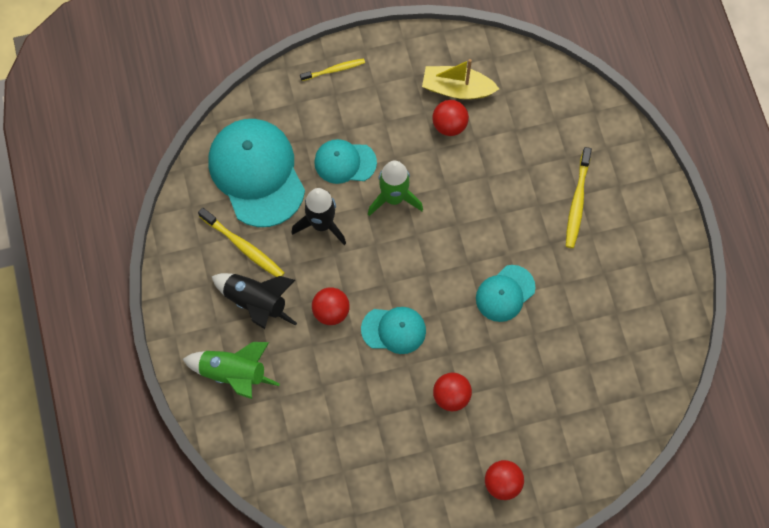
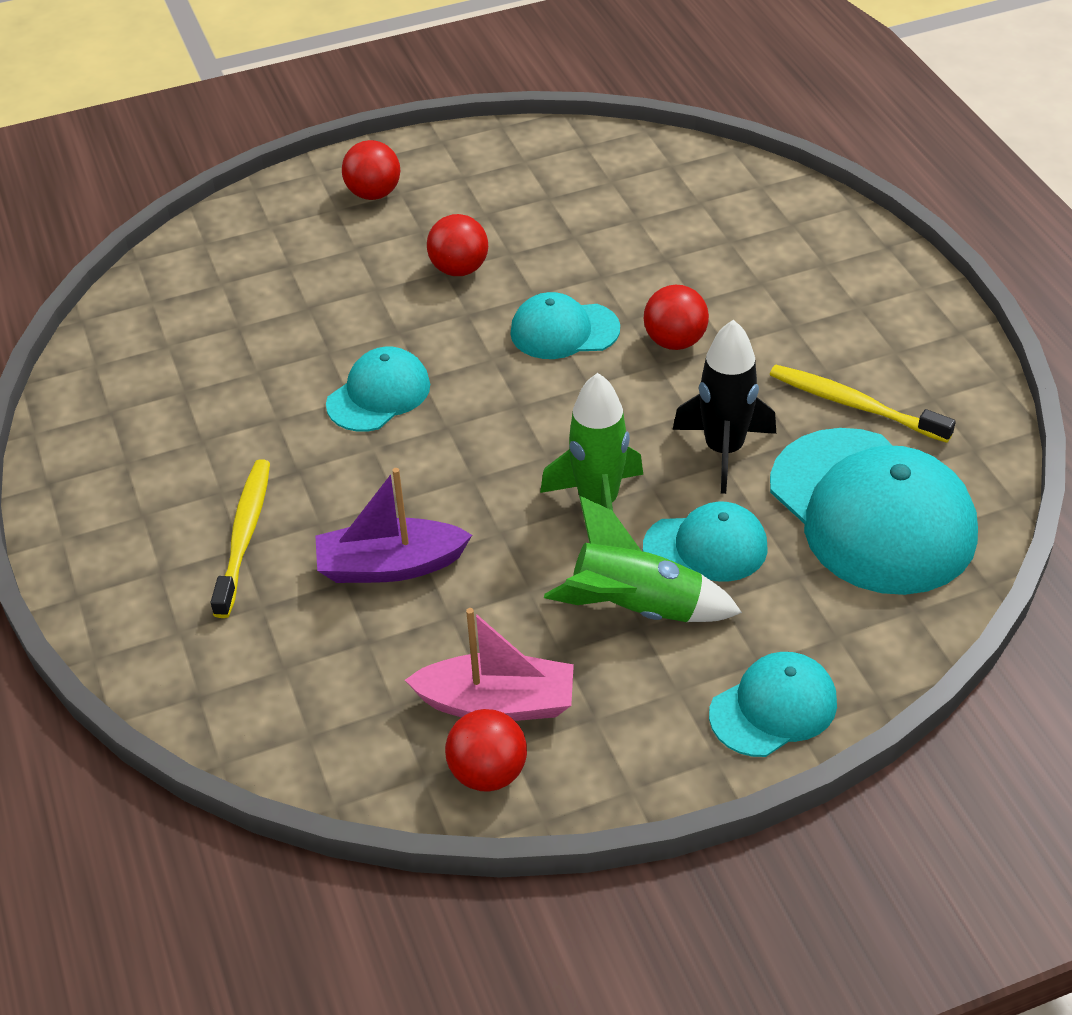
camera: 175 degrees right, 25 degrees down
(234, 373) = (809, 257): green rocket -> green rocket (636, 608)
(256, 302) = (805, 338): black rocket -> none
(334, 70) = (773, 708): yellow toothbrush -> turquoise cap
(449, 125) = (506, 634): red ball -> red ball (488, 773)
(457, 88) = (497, 703): yellow boat -> pink boat
(503, 172) = (390, 565): none -> purple boat

